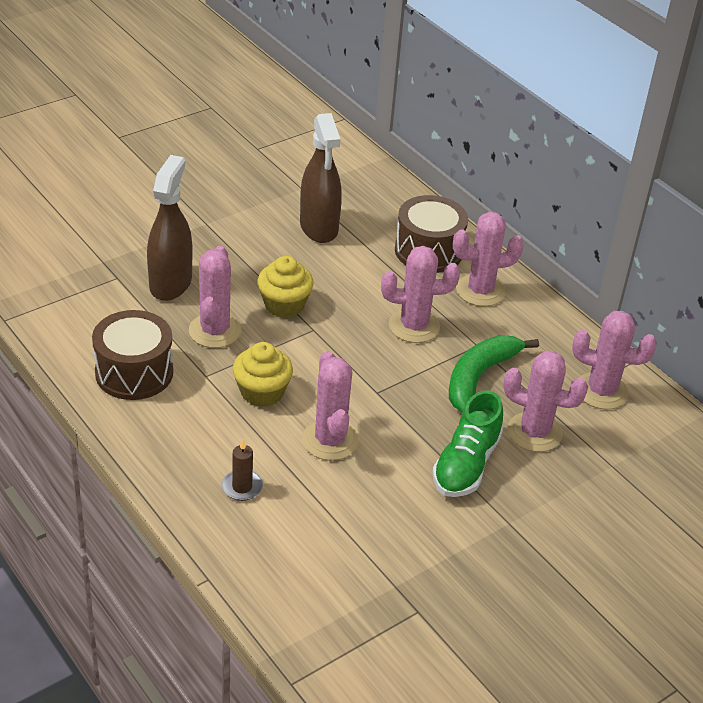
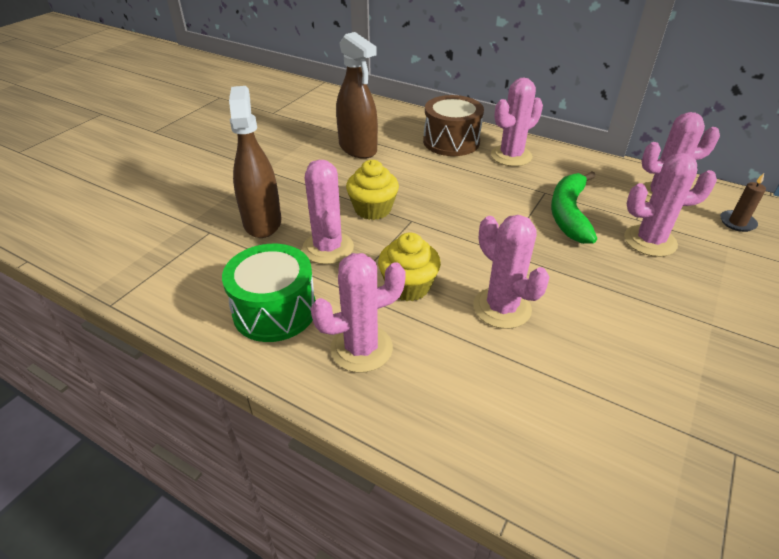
camera: 20 degrees left, 0 degrees up
(134, 372) = (274, 310): brown drum -> green drum
(242, 487) = (459, 387): brown candle -> brown candle (737, 222)
(414, 326) = (487, 193): pink cactus -> pink cactus (361, 348)
(466, 464) = (628, 286): green shoe -> none

